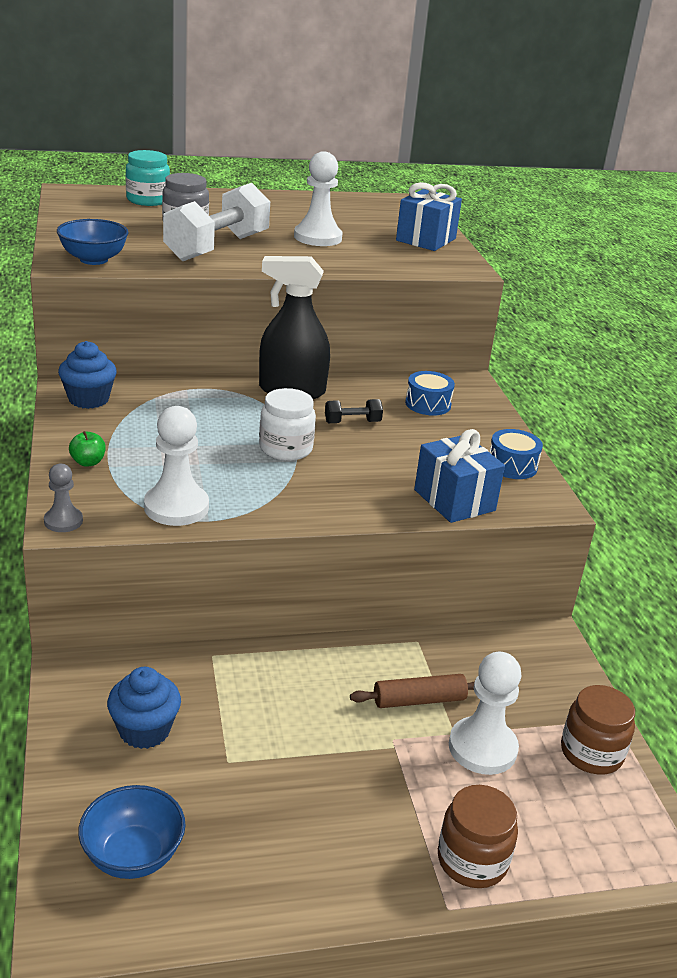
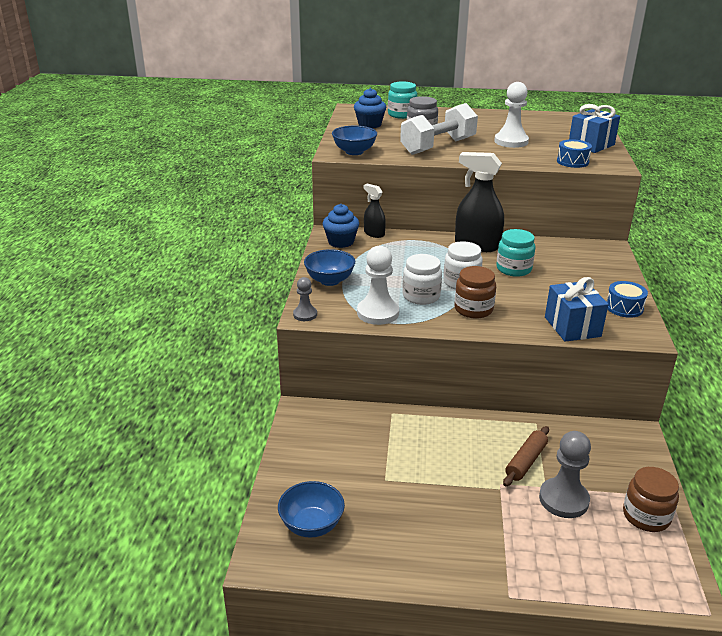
camera: 20 degrees right, 0 degrees up
(88, 462) = (330, 280): green apple -> blue bowl
(136, 382) = (374, 233): none -> black spray bottle
(144, 730) = (337, 452): blue cupcake -> blue cupcake (369, 125)
(233, 474) = (421, 296): none -> white jar
(352, 422) = (513, 269): black dumbbell -> turquoise jar
(419, 700) = (526, 461): brown rolling pin -> brown rolling pin turned 60 degrees counterclockwise
(428, 404) = (573, 261): blue drum -> blue drum (572, 161)
(472, 860) = (535, 570): brown jar -> brown jar (473, 309)
(482, 748) = (563, 499): white pawn -> grey pawn

